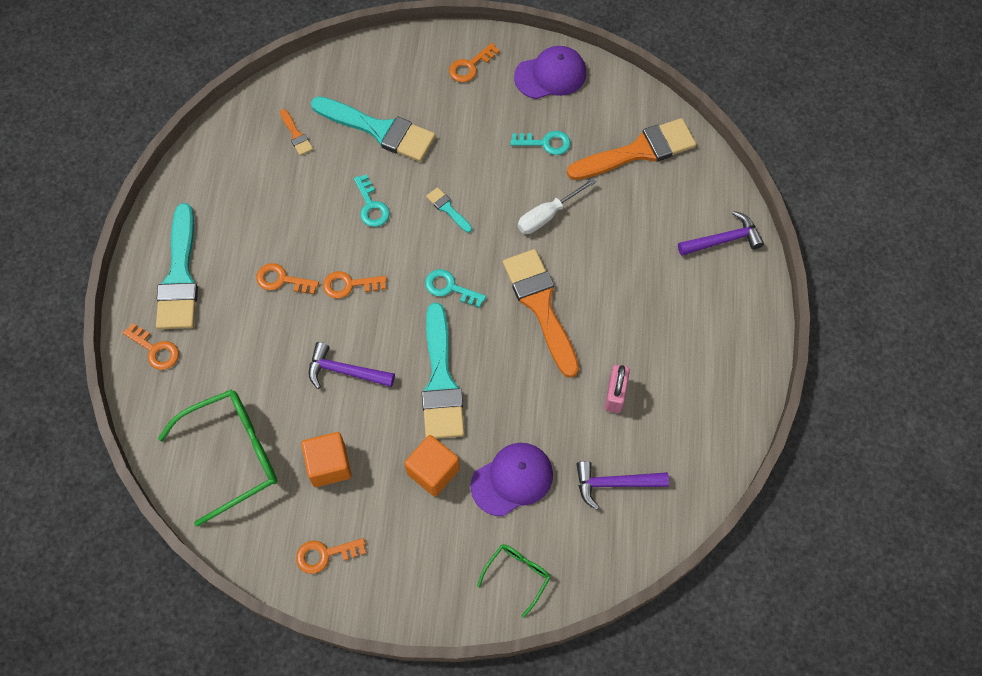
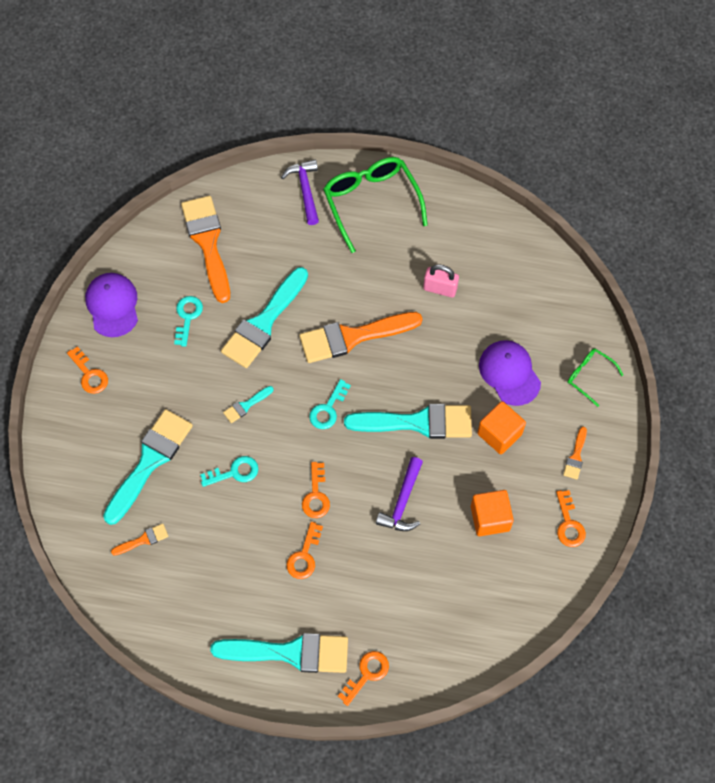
camera: 85 degrees left, 0 degrees up
(233, 455) = (476, 600): green glasses -> green glasses (371, 202)
(410, 561) = (575, 456): none -> orange brush
(547, 215) = (264, 323): white screwdriver -> turquoise brush
(614, 483) = (516, 298): purple hammer -> none

